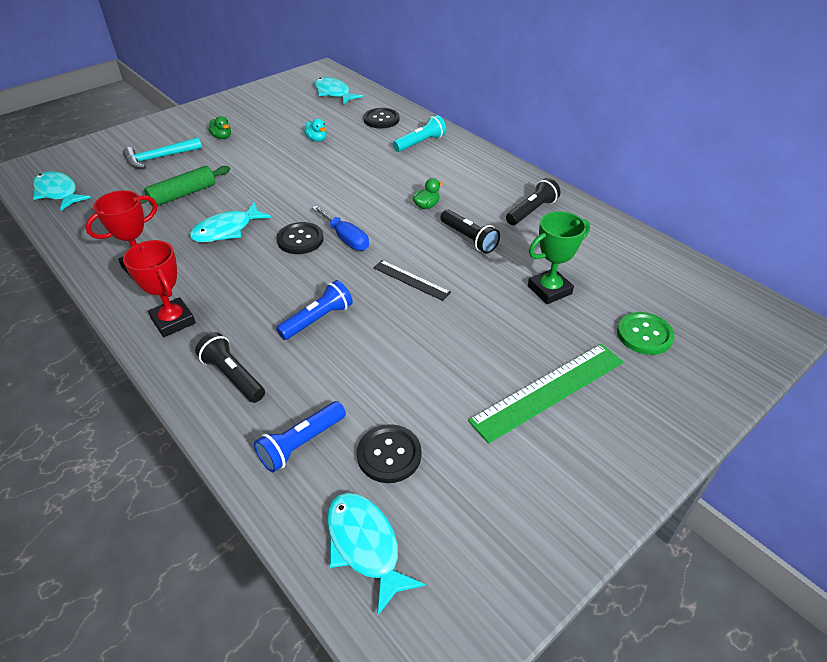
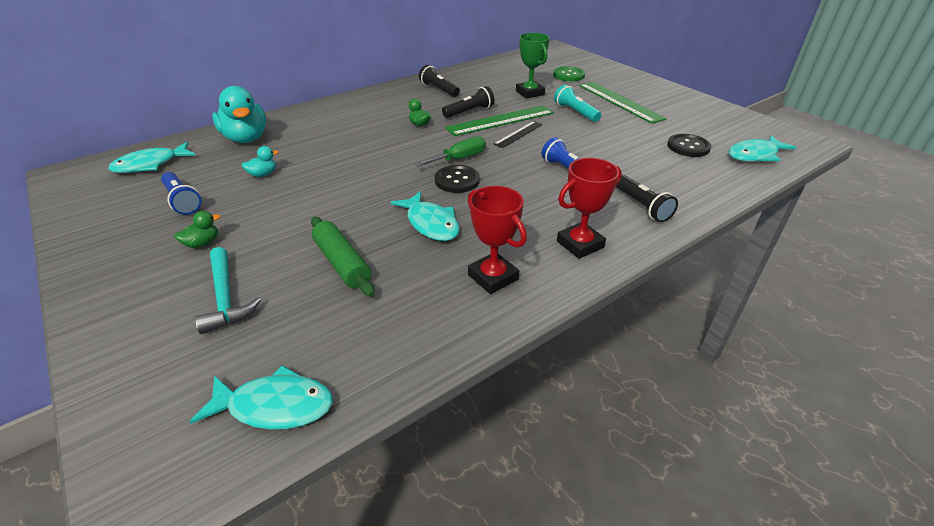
camera: 85 degrees left, 5 degrees down
(58, 192) = (275, 406): turquoise fish -> turquoise fish turned 135 degrees counterclockwise
(233, 376) = (641, 206): black flashlight -> black flashlight turned 75 degrees counterclockwise
(301, 443) = (694, 175): blue flashlight -> blue flashlight (182, 201)
(346, 238) = (459, 159): blue screwdriver -> green screwdriver
(381, 119) = (246, 138): black button -> turquoise duck
(420, 143) = (310, 122): turquoise flashlight -> turquoise flashlight (575, 112)
(448, 264) = (500, 120): none -> green ruler

